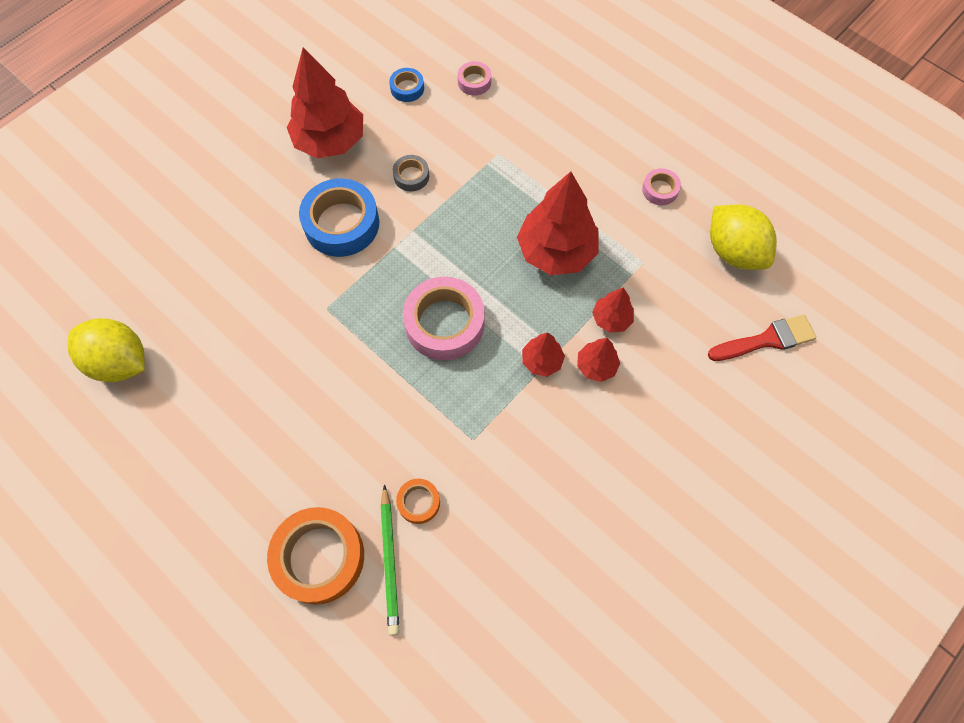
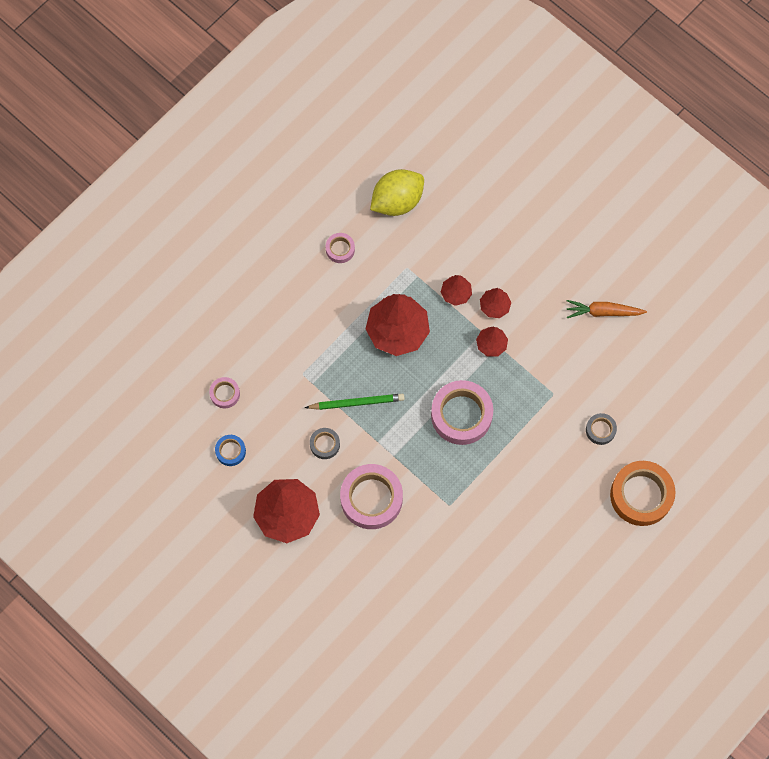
camera: 90 degrees left, 5 degrees up
(120, 362) = (498, 660): yellow lemon -> none
(341, 224) = (371, 498): blue tape -> pink tape
(390, 561) = (642, 448): green pencil -> green pencil (357, 402)
(418, 502) = (600, 430): orange tape -> grey tape
(596, 513) = (603, 312): none -> orange carrot
(767, 340) = (471, 187): red brush -> none

